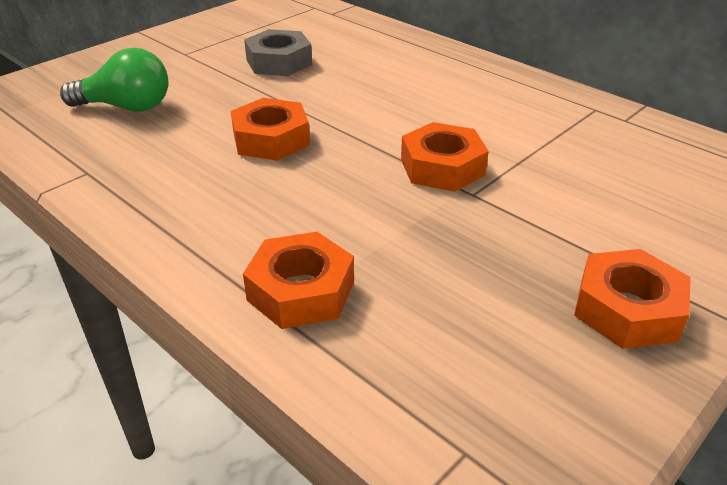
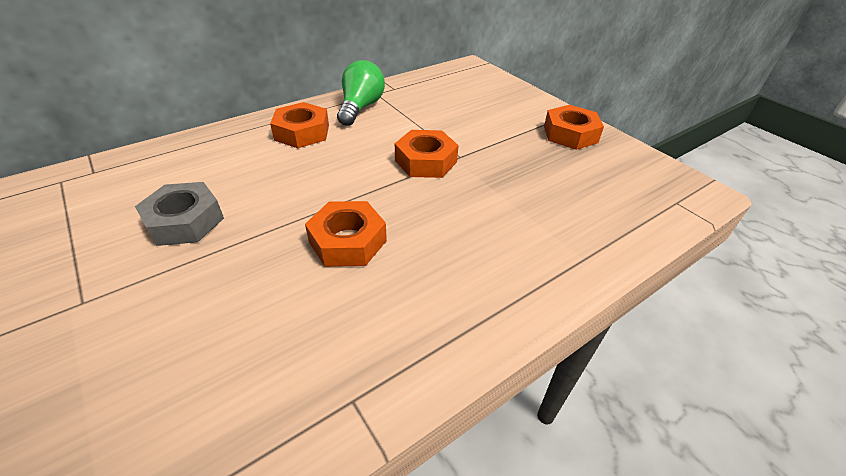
camera: 80 degrees left, 5 degrees up
(126, 107) = (203, 364): green light bulb -> green light bulb (360, 108)
(301, 291) = (561, 244): orange nut -> orange nut (302, 132)

